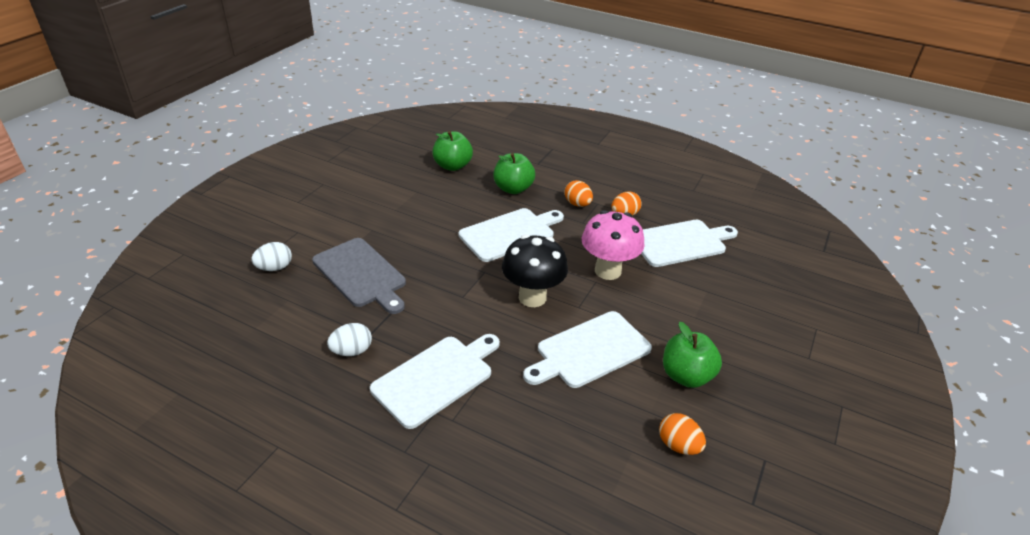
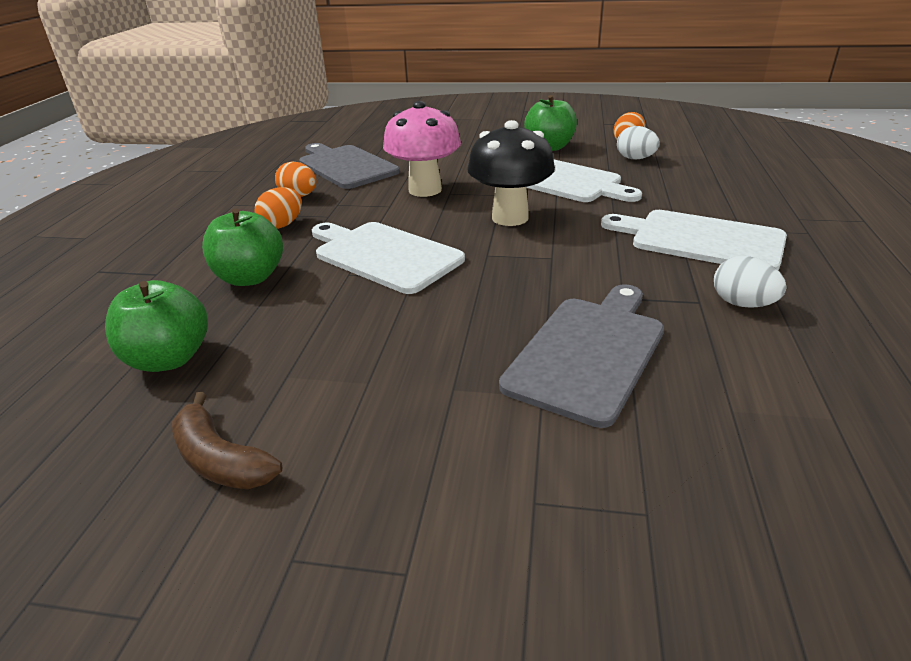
camera: 105 degrees left, 5 degrees down
(274, 268) = (678, 475): white egg -> white egg (635, 159)
(378, 174) = (220, 460): none -> brown banana
(680, 243) = (345, 166): white cutting board -> grey cutting board

